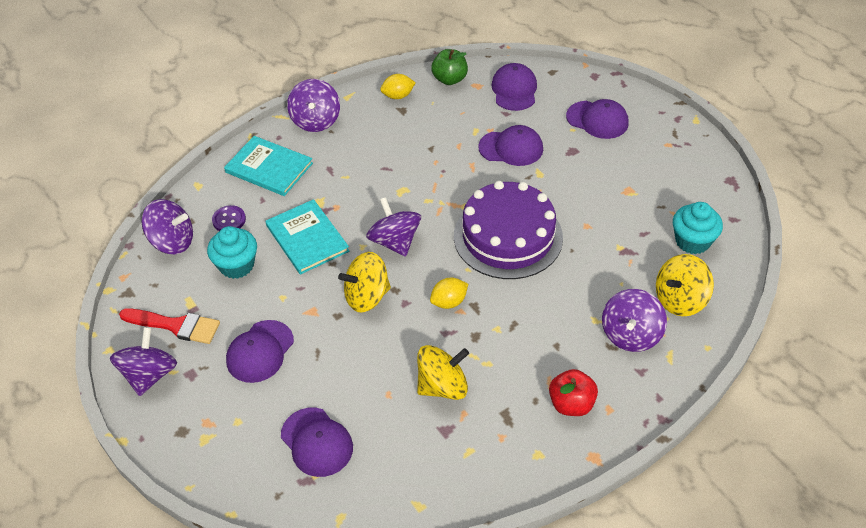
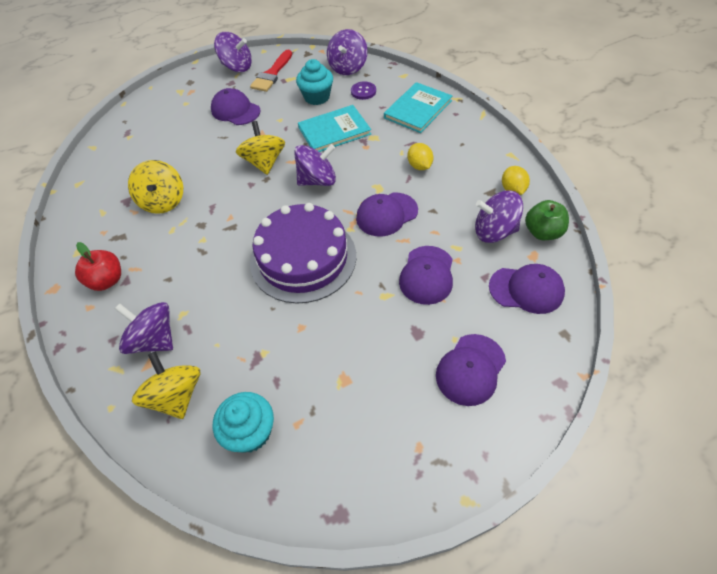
camera: 100 degrees right, 5 degrees up
(316, 121) = (476, 134): purple spinning top -> purple spinning top (494, 231)
(317, 442) = (151, 137): purple cap -> purple cap (386, 214)
(449, 302) = (241, 210): yellow lemon -> yellow lemon (419, 166)

